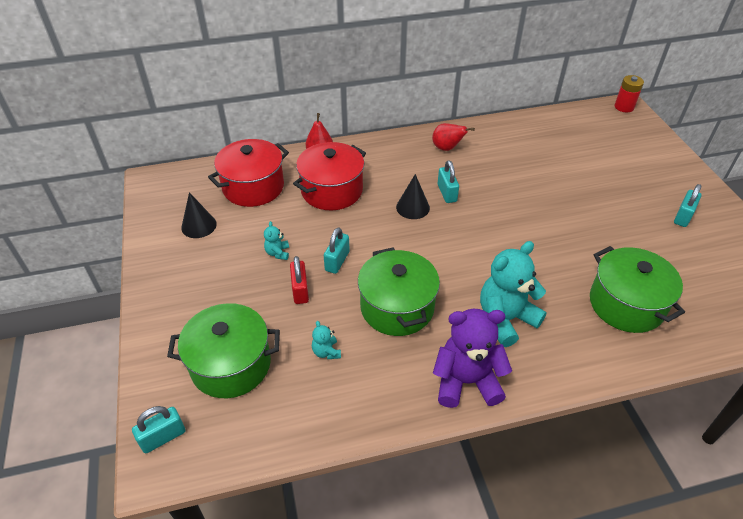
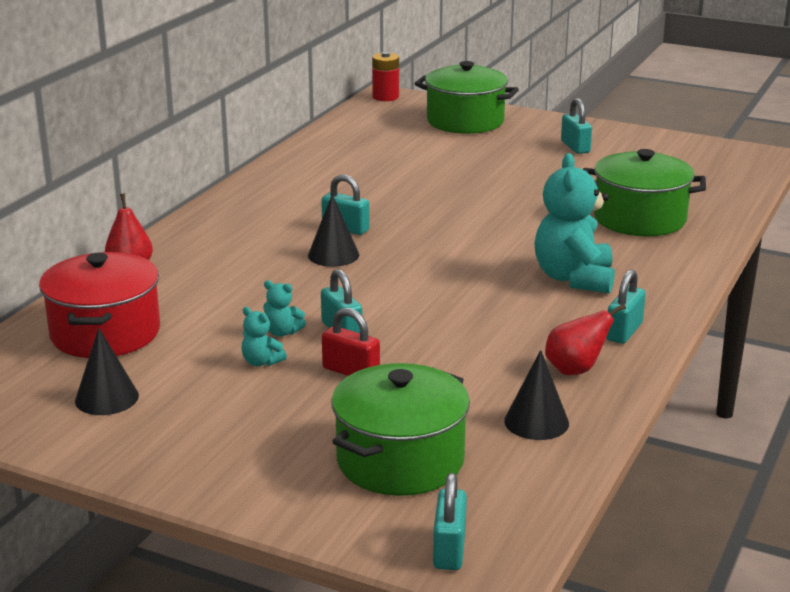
camera: 50 degrees left, 20 degrees down
(320, 400) = (536, 422): none -> black cone
(326, 352) = (472, 391): turquoise teddy bear -> turquoise teddy bear (282, 332)
(332, 190) = (214, 287): red pot -> none
(397, 307) = (470, 325): green pot -> green pot (465, 121)
(447, 148) = (274, 198): red pear -> red pear (575, 370)
(466, 381) = (624, 331): purple teddy bear -> turquoise padlock

